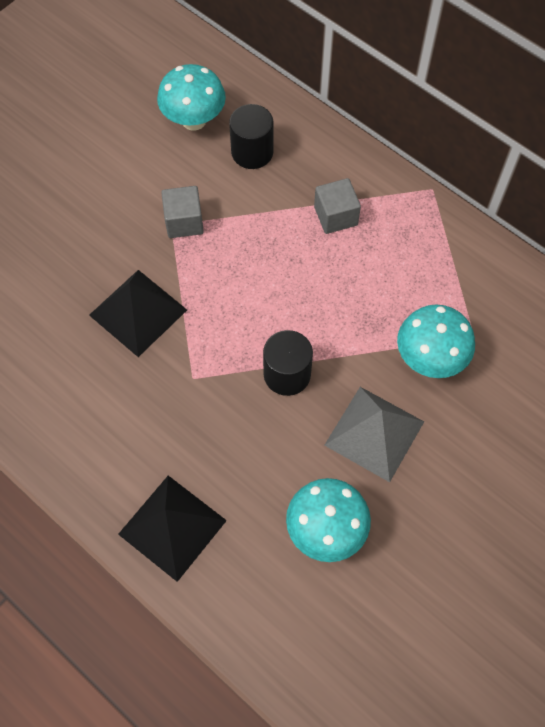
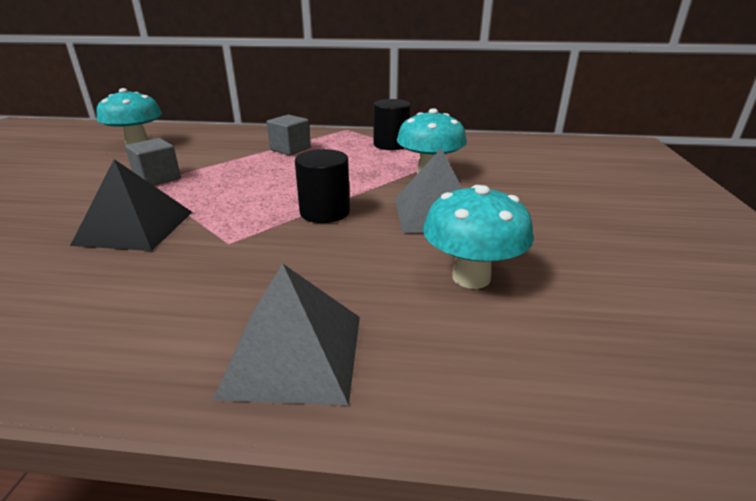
camera: 35 degrees left, 35 degrees down
(172, 527) = (294, 354): black pyramid -> grey pyramid
(252, 152) = (199, 145): black cylinder -> black cylinder (391, 144)

